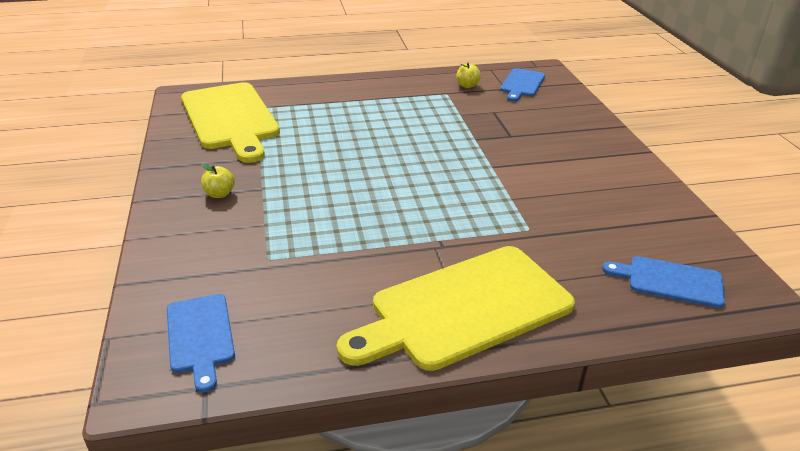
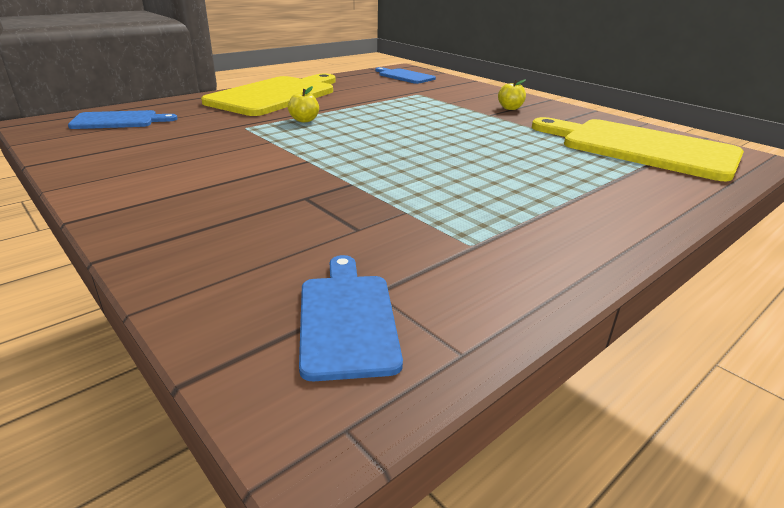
camera: 150 degrees right, 5 degrees down
(467, 85) = (458, 275): yellow apple -> yellow apple (304, 120)

